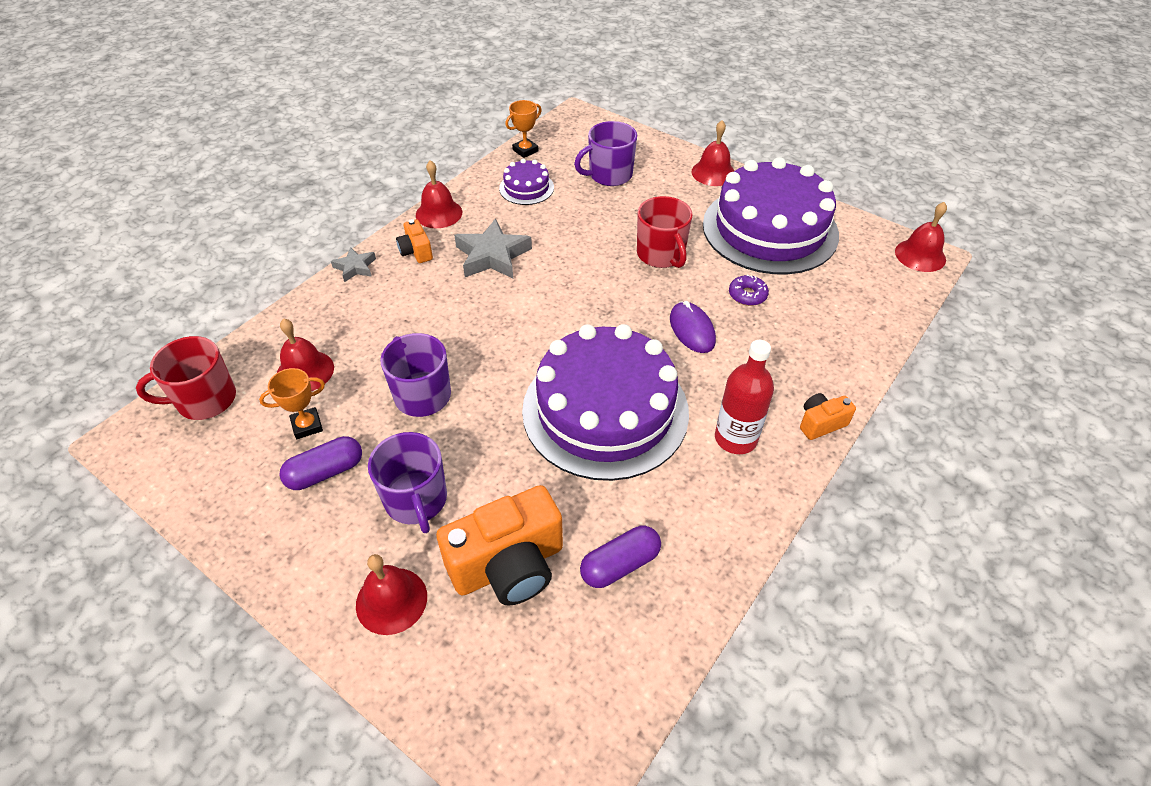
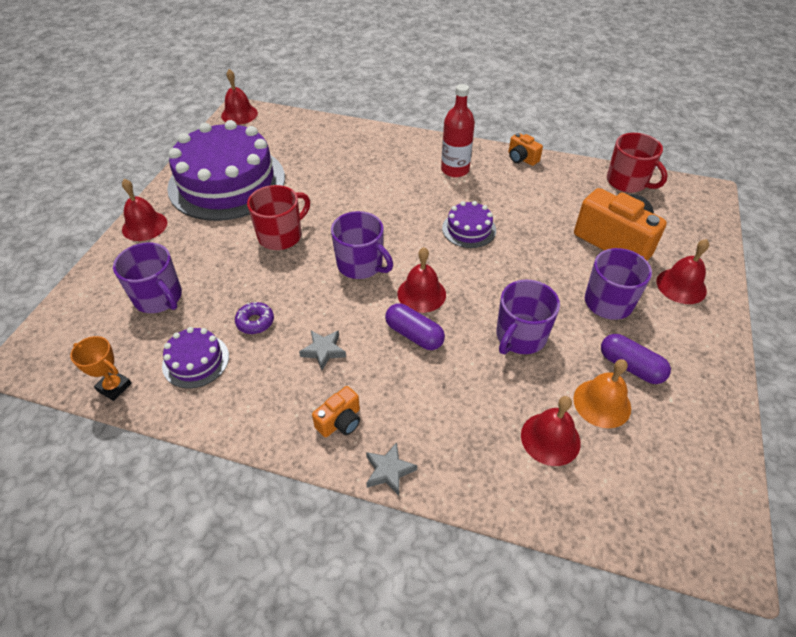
camera: 110 degrees left, 0 degrees up
(205, 400) = (637, 510): red mug -> red mug (627, 182)
(307, 426) = (602, 403): orange trophy -> orange bell
(439, 213) = (264, 428): red bell -> red bell (421, 294)
(492, 256) = (323, 351): grey star -> grey star, size x0.56
(589, 302) = (360, 265): none -> purple mug
(605, 410) = (469, 229): purple cake -> purple cake, size x0.43
(620, 564) = (576, 198): purple capsule -> purple capsule (414, 335)
(692, 330) = (366, 203): purple mouse -> none
(747, 295) = (314, 183): purple donut -> purple donut (255, 322)
(821, 423) = (422, 140): orange camera -> orange camera (521, 158)

